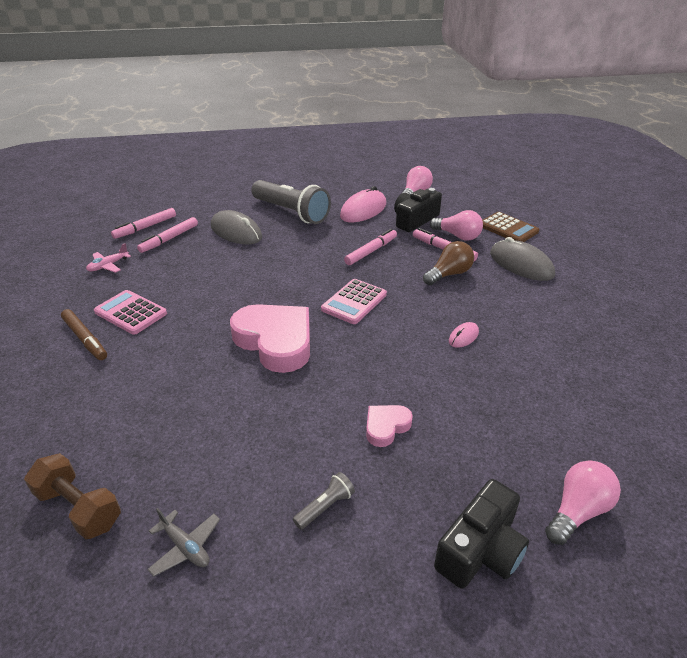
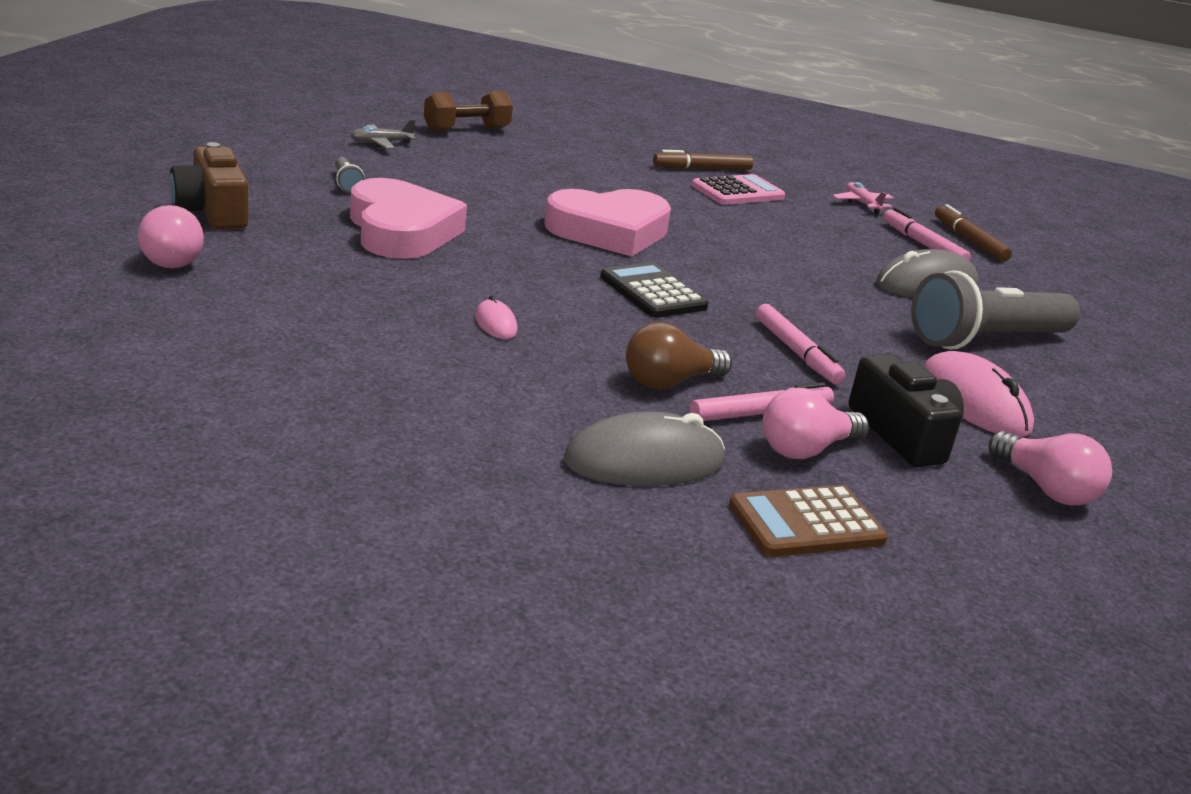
camera: 110 degrees right, 10 degrees down
(145, 227) = (969, 240): pink marker -> brown marker
(354, 302) = (653, 292): pink calculator -> black calculator
(386, 427) = (401, 231): pink heart -> pink heart, size x2.08
(449, 274) = (669, 382): brown light bulb -> brown light bulb turned 75 degrees clockwise
(480, 550) = (212, 211): black camera -> brown camera

